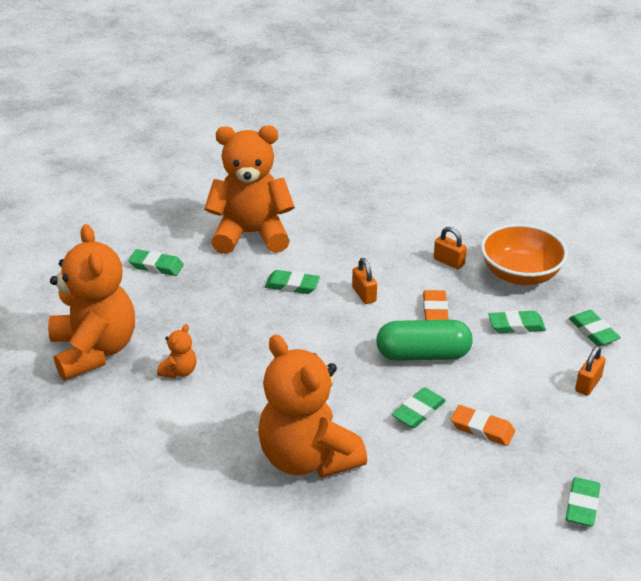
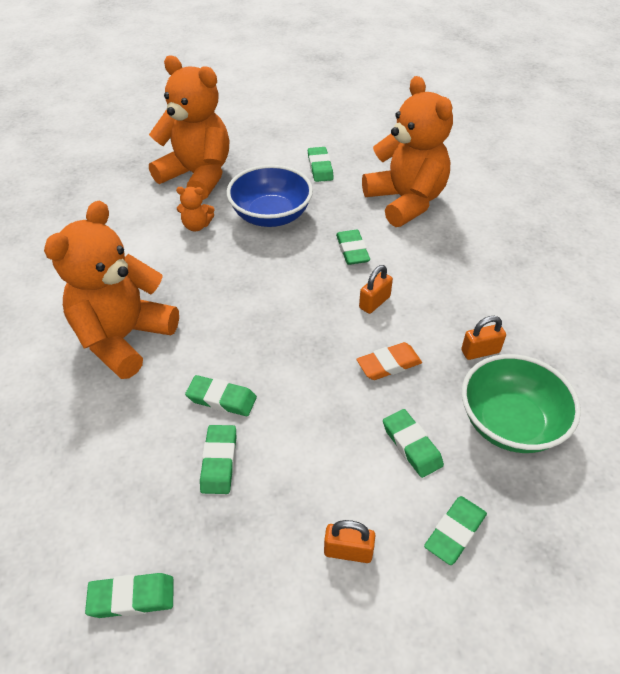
camera: 65 degrees right, 10 degrees up
(94, 350) = (197, 176): orange teddy bear -> orange teddy bear turned 105 degrees counterclockwise
(204, 318) = (271, 216): none -> blue bowl
(423, 355) = (310, 376): green capsule -> none
(449, 262) = (480, 351): orange padlock -> orange padlock turned 60 degrees clockwise
(482, 429) = (219, 461): orange eraser -> green eraser
(520, 274) = (510, 423): orange bowl -> green bowl

